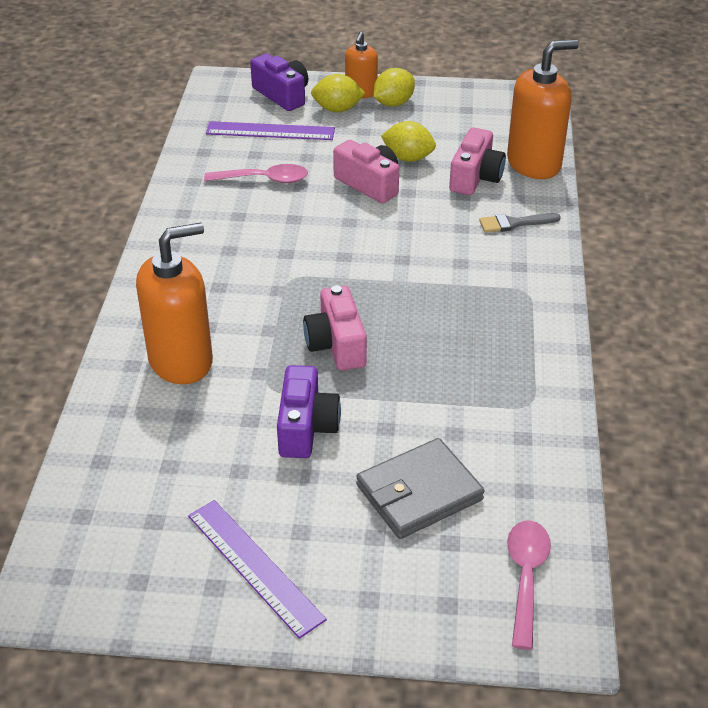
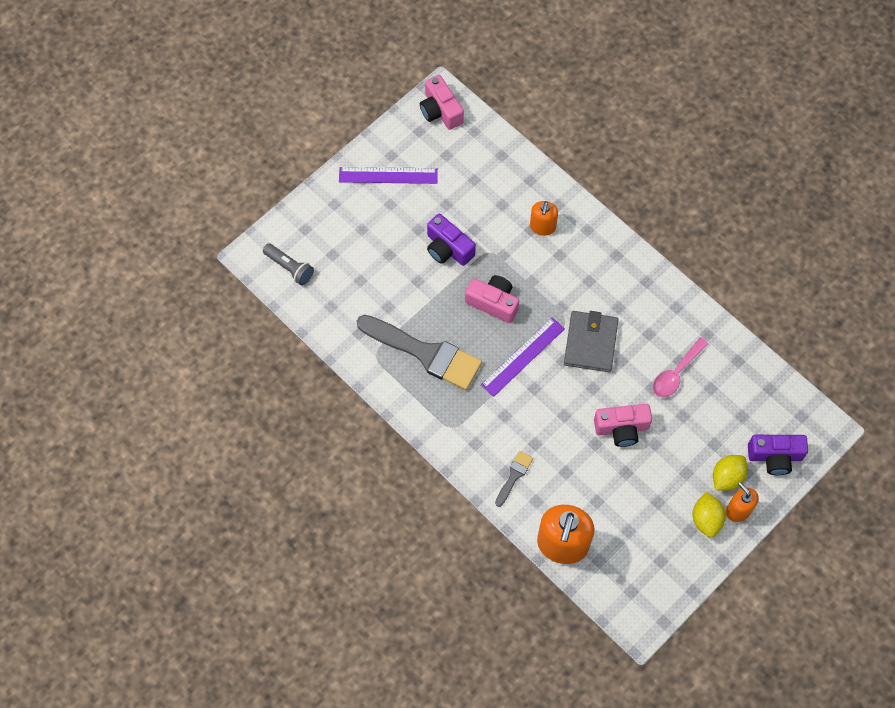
camera: 130 degrees right, 25 degrees up
(181, 361) = (542, 227): orange soap dispenser -> orange soap dispenser, size x0.55
(270, 131) = (731, 416): purple ruler -> purple ruler (522, 356)
(408, 158) = (632, 474): yellow lemon -> none
(419, 492) = (368, 264): grey wallet -> grey wallet (590, 343)
(471, 362) = (425, 353): none -> grey brush
(475, 177) = (577, 495): pink camera -> pink camera (440, 111)
(526, 577) = (289, 267): pink spoon -> grey flashlight

